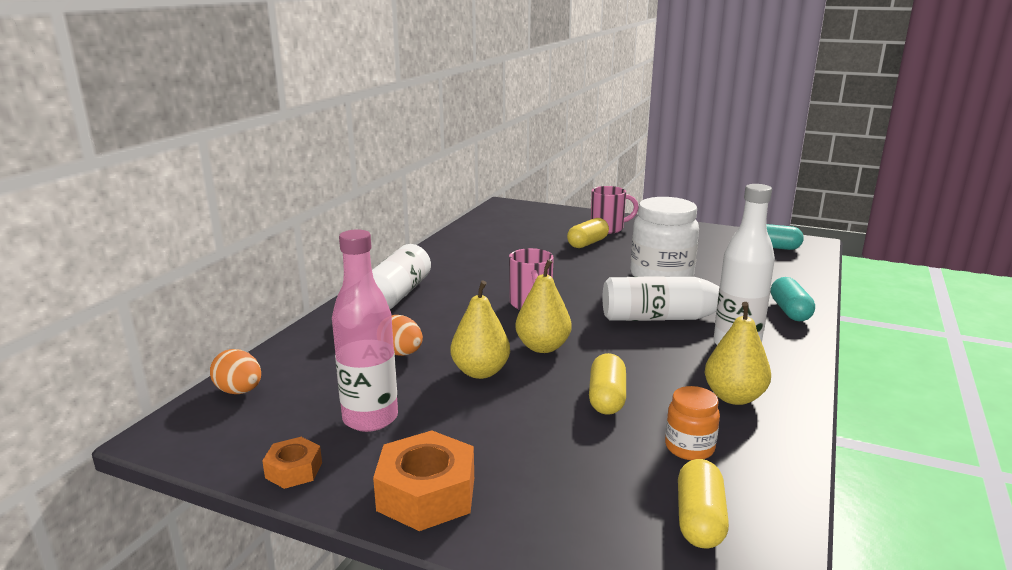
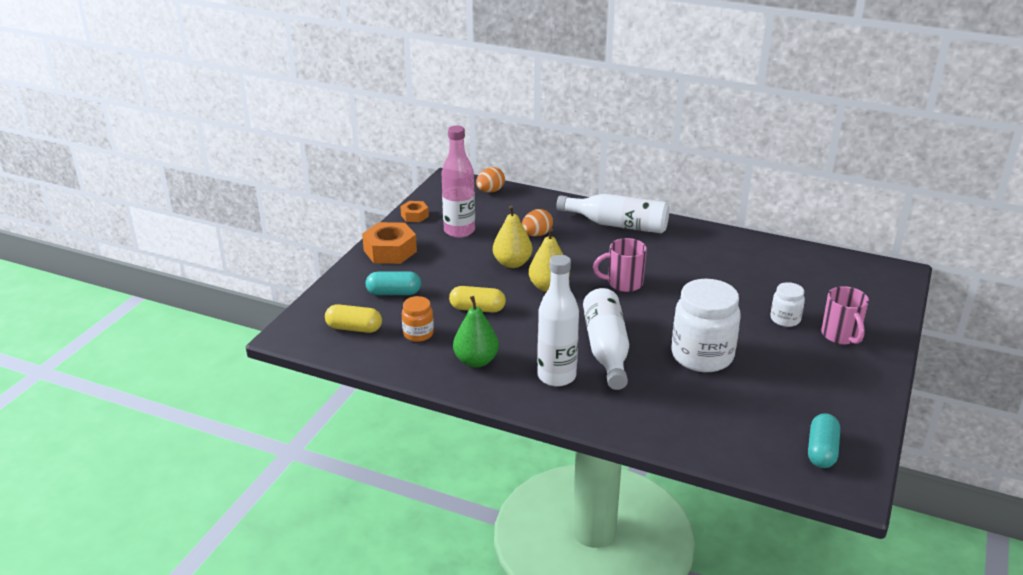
camera: 90 degrees right, 10 degrees up
(587, 243) = (785, 319): yellow capsule -> white jar
(734, 397) = (476, 361): yellow pear -> green pear
(790, 311) = (630, 421): turquoise capsule -> turquoise capsule (394, 293)

